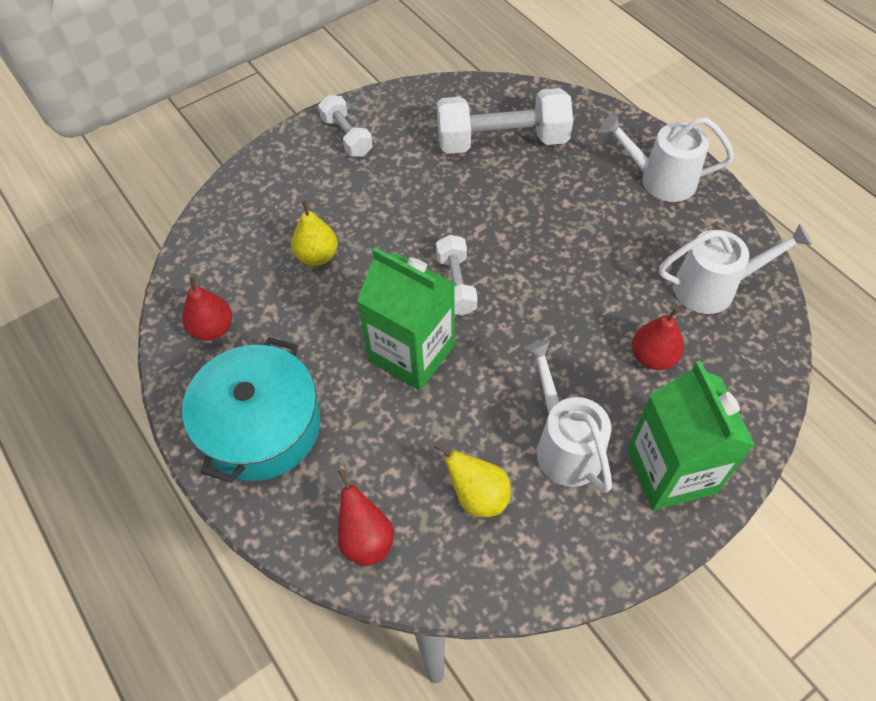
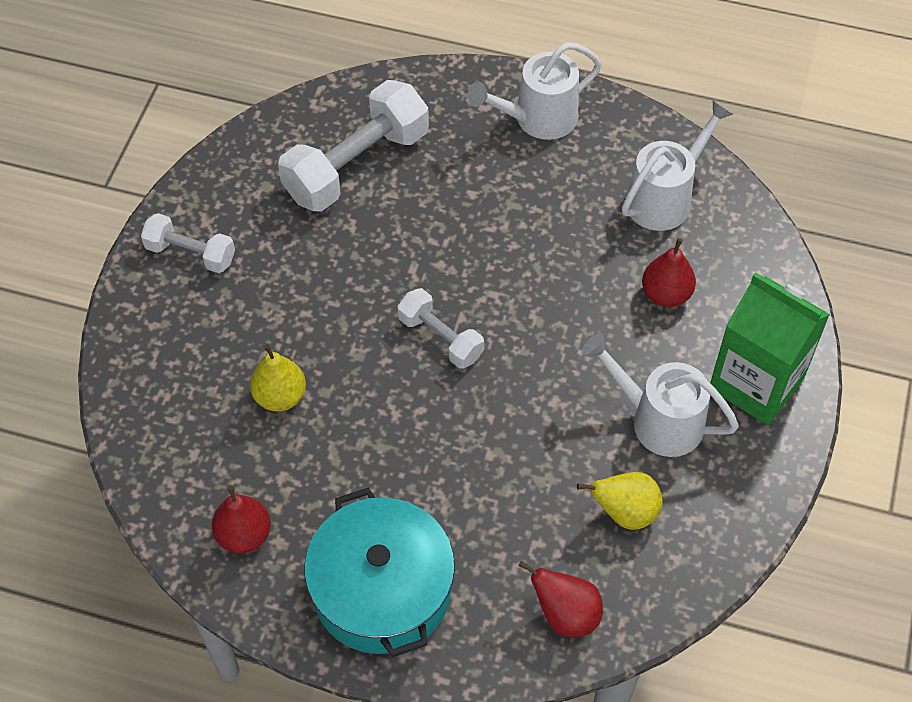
camera: 40 degrees left, 0 degrees up
(411, 353) = (458, 429): green carton -> none

